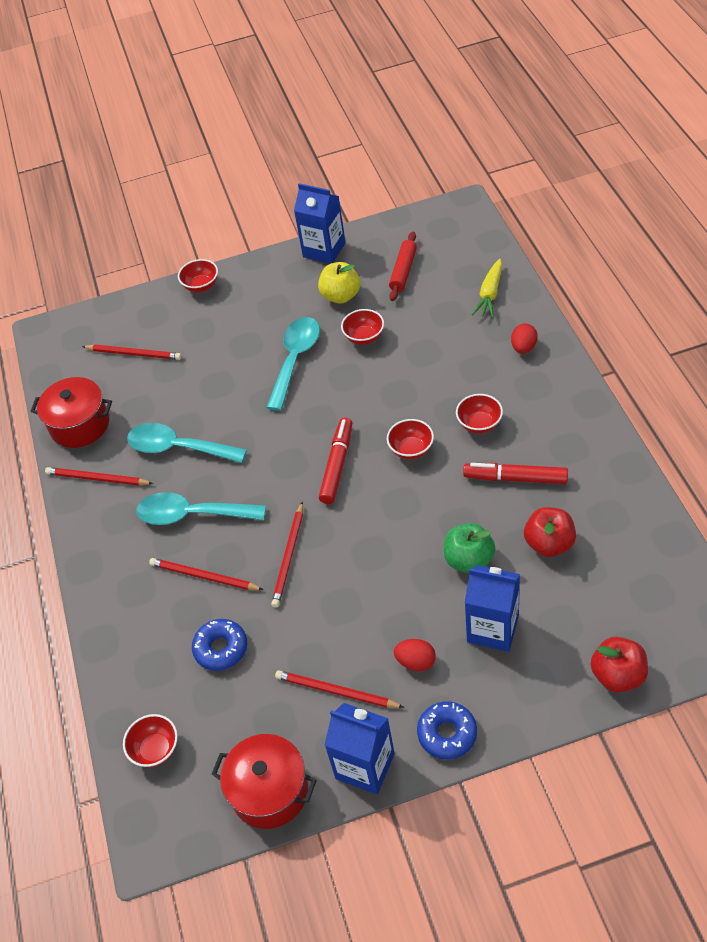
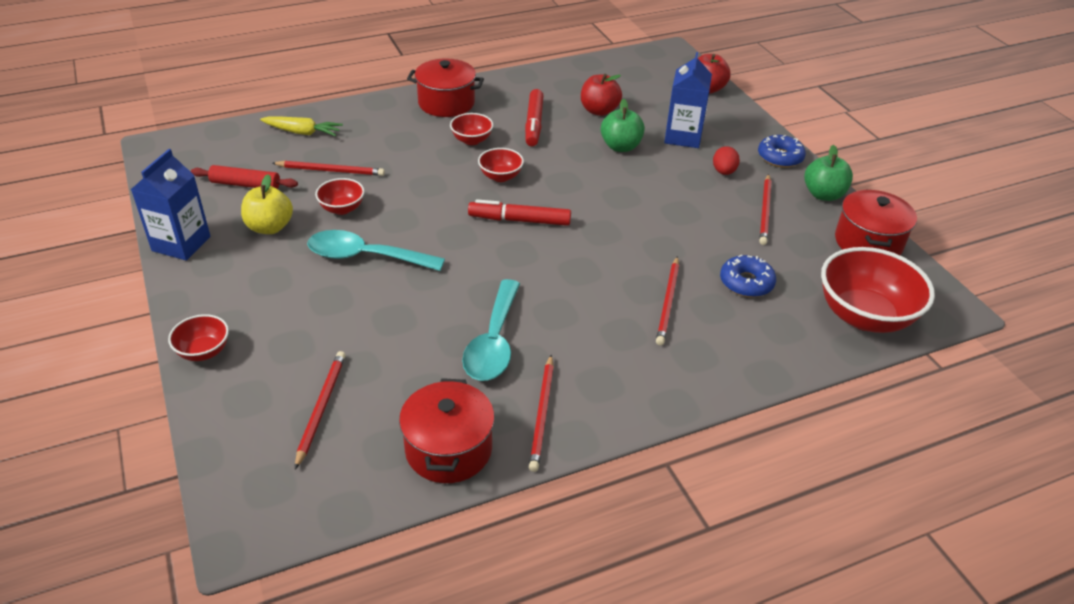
camera: 105 degrees left, 10 degrees down
(155, 749) = (864, 316): red bowl -> red bowl, size x2.01
(192, 514) = (590, 320): turquoise spoon -> none
(289, 557) = (634, 246): red pencil -> red pencil (331, 170)
(365, 766) = (823, 194): blue carton -> green apple
(523, 347) = (380, 116): red egg -> none
(555, 399) = (446, 103): none -> red pot

